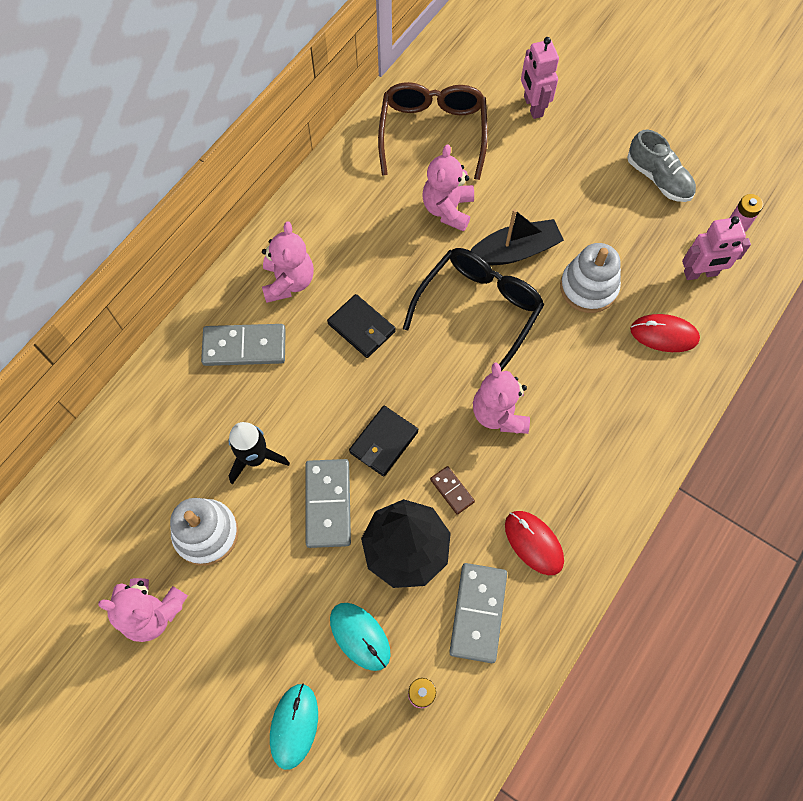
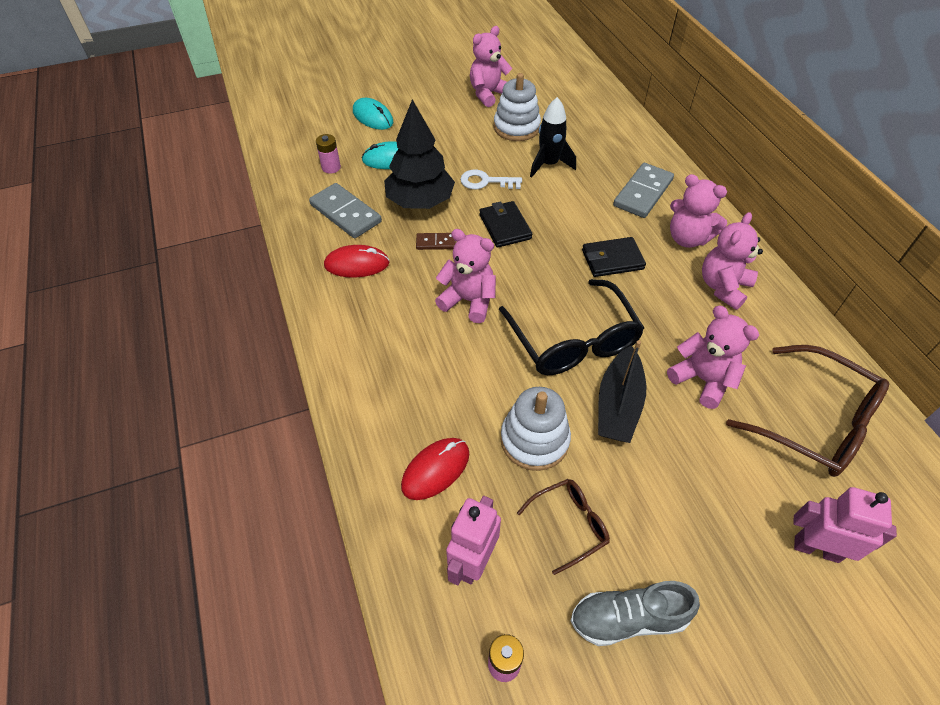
camera: 125 degrees right, 15 degrees down
(328, 504) = (486, 182): grey domino -> white key
(334, 232) = (723, 287): none -> pink teddy bear
(630, 234) = (570, 525): none -> brown glasses

